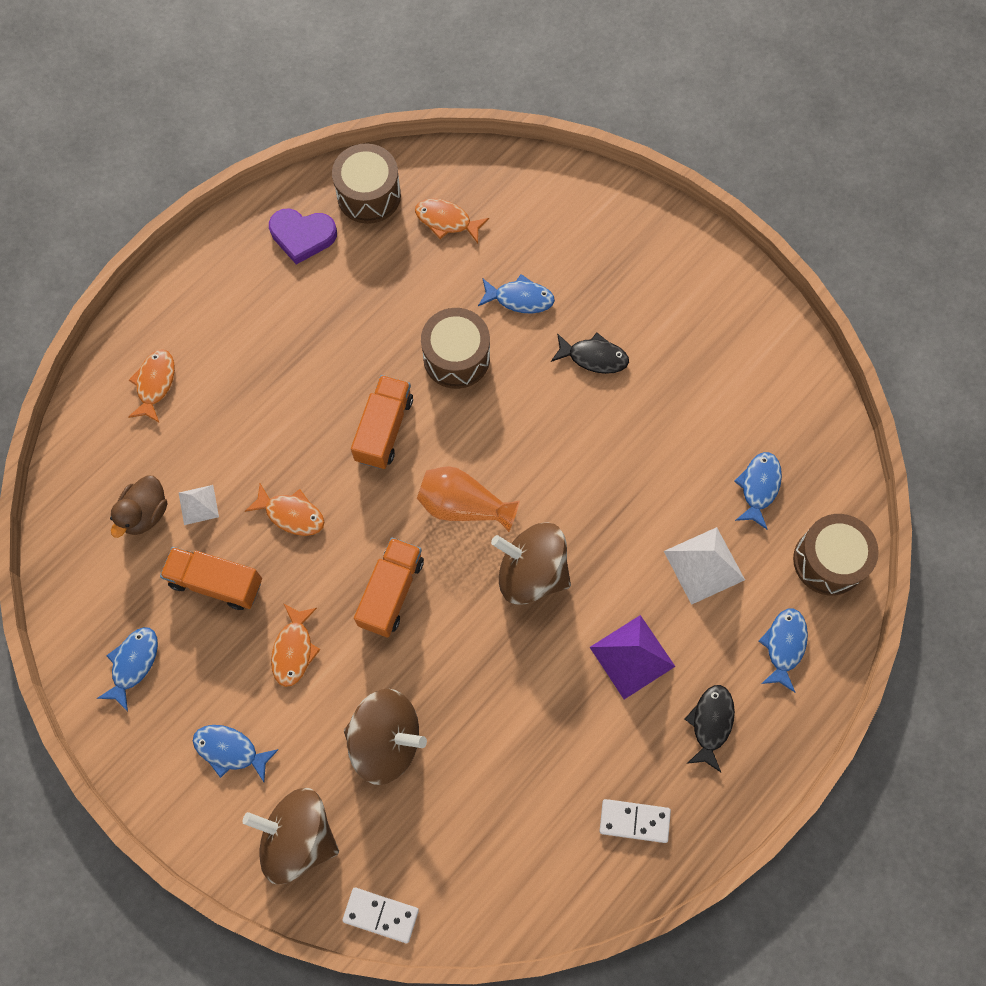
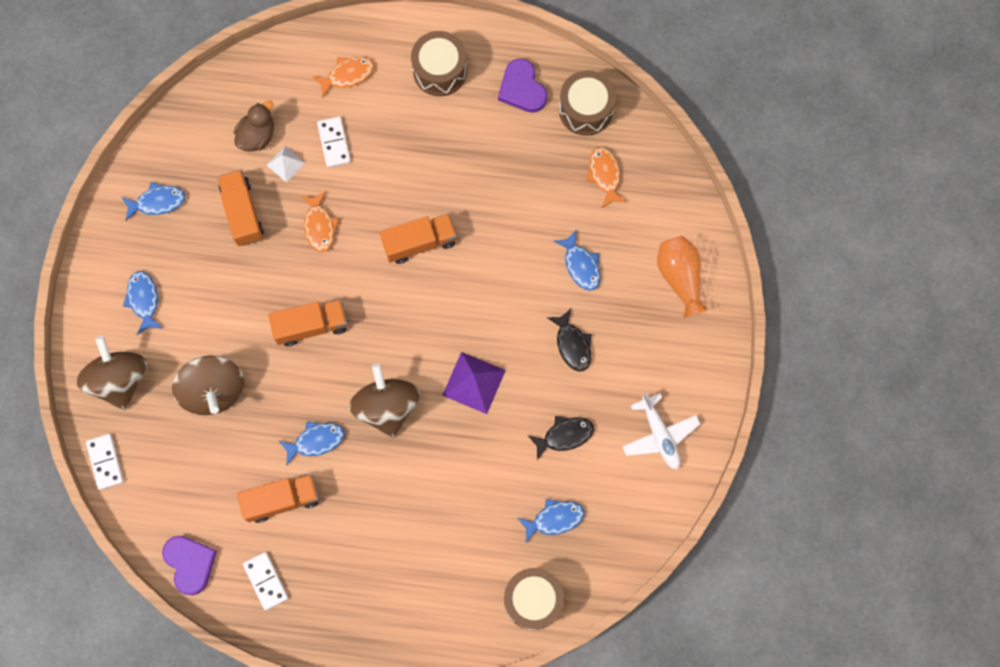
camera: 55 degrees right, 5 degrees up
(145, 513) = (257, 136): brown duck -> brown duck turned 135 degrees clockwise
(215, 443) = (334, 143): none -> white domino
(294, 650) = (232, 292): orange fish -> none
(456, 357) = (505, 253): brown drum -> brown drum (440, 71)
(463, 505) = (402, 331): orange vase -> orange vase (680, 277)
(557, 745) = (282, 500): none -> orange truck
(560, 893) = (190, 563): none -> purple heart
(632, 656) = (374, 510): purple pyramid -> purple pyramid (474, 382)
(704, 565) = (471, 517): white pyramid -> none
(711, 723) = (363, 590): black fish -> black fish (564, 435)
(738, 339) = (659, 435): none -> white plane
(784, 646) = (450, 606): blue fish -> blue fish (316, 441)

